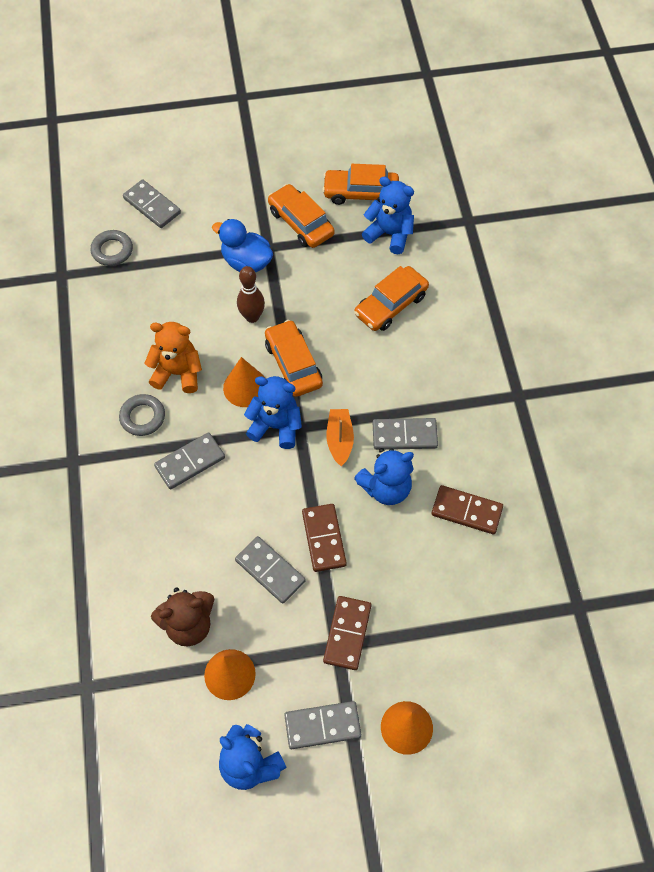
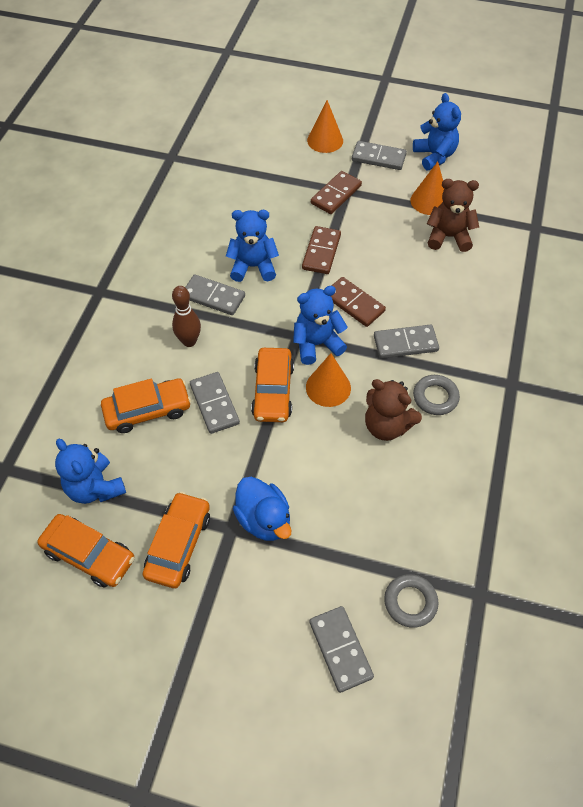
camera: 155 degrees left, 5 degrees down
(178, 373) = (387, 426): orange teddy bear -> brown teddy bear
(252, 317) = (288, 453): brown bowling pin -> brown bowling pin (189, 341)
(270, 571) = (373, 247): grey domino -> grey domino (214, 404)
(276, 426) = (317, 344): blue teddy bear -> blue teddy bear turned 120 degrees clockwise
(301, 222) = (178, 544): orange car -> orange car turned 150 degrees counterclockwise
(339, 440) = (269, 313): orange boat -> none
(466, 511) = (203, 231): brown domino -> brown domino (354, 304)

